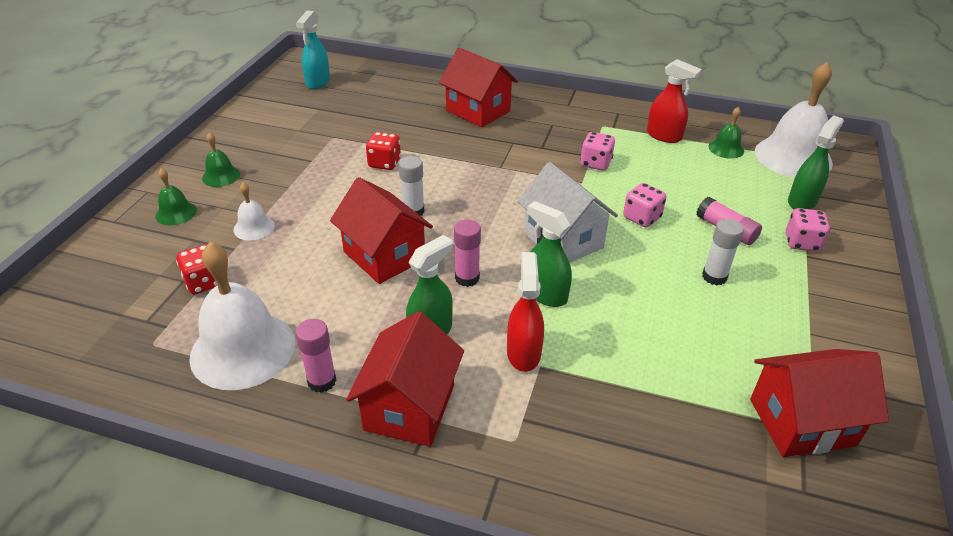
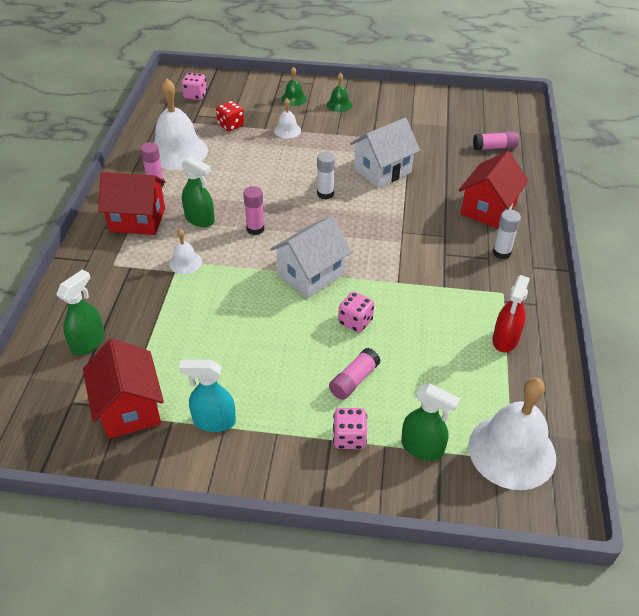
camera: 80 degrees right, 5 degrees up
(318, 82) = (488, 117): turquoise spray bottle -> turquoise spray bottle (214, 421)
(375, 89) = (494, 147): none -> pink glue stick
(384, 163) = (382, 170): red dice -> white house
(384, 256) = (271, 188): red house -> none
(523, 353) = (185, 262): red spray bottle -> white bell
(545, 294) = (245, 269): green spray bottle -> green spray bottle (88, 342)
(595, 163) = (431, 290): pink dice -> pink dice (195, 95)
(714, 277) = (284, 367): white glue stick -> white glue stick (501, 253)
(726, 149) = (502, 390): green bell -> none

